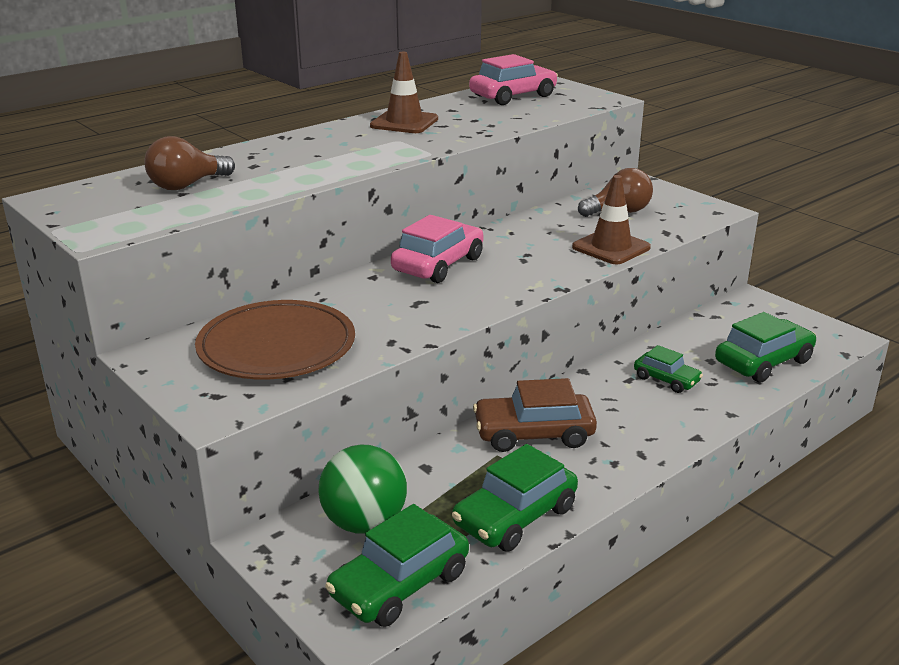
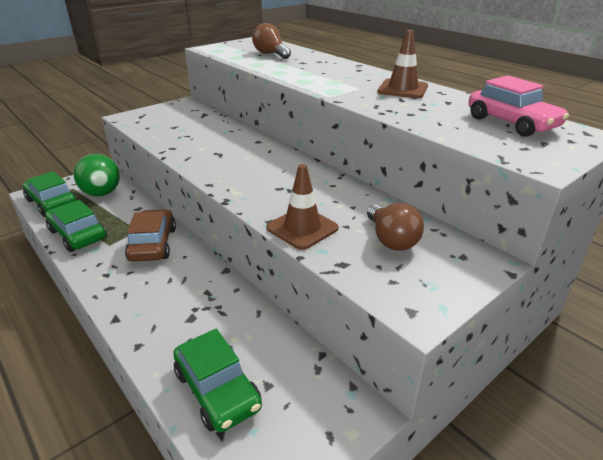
camera: 90 degrees right, 5 degrees up
(276, 346) = (180, 124): brown plate -> none
(438, 264) = (273, 159): pink car -> none
(666, 379) = (201, 313): green car -> none

